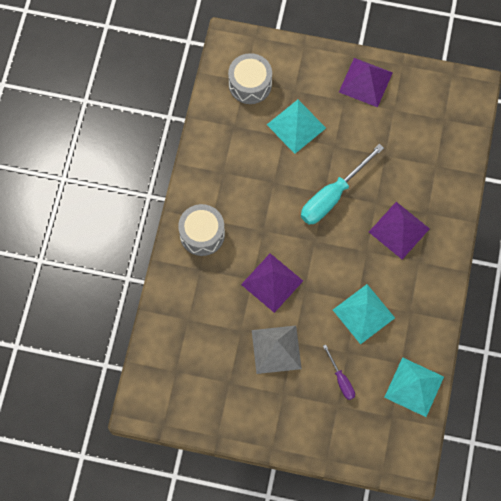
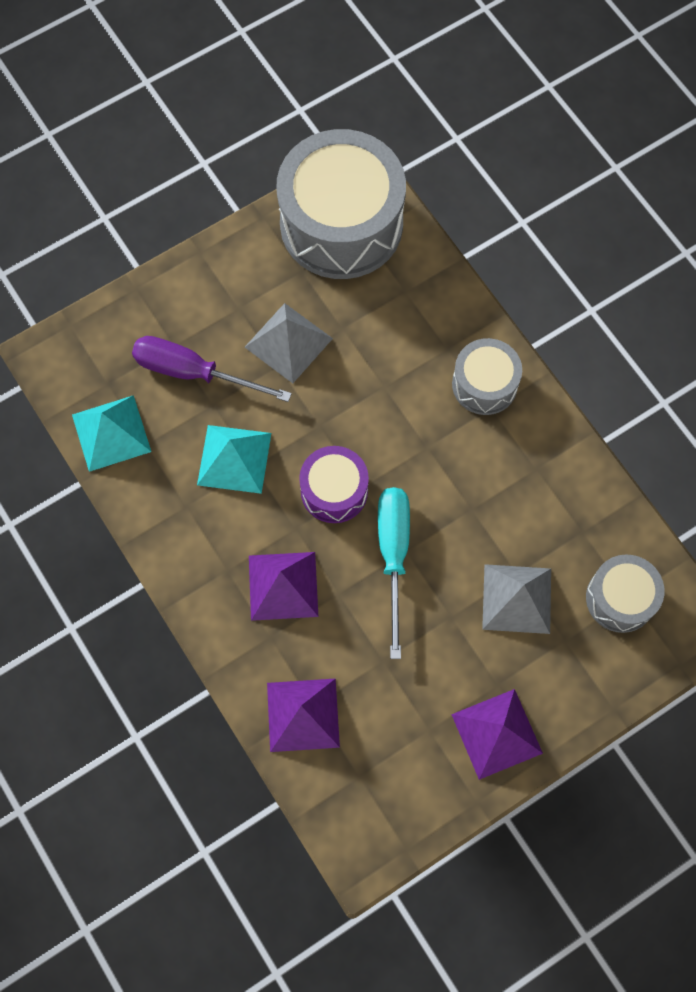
camera: 135 degrees right, 0 degrees up
(180, 390) = (341, 224): none -> grey drum
(272, 282) = (361, 402): purple pyramid -> purple pyramid (303, 714)
(296, 126) = (517, 598): turquoise pyramid -> grey pyramid
(330, 251) = (334, 491): none -> purple drum
(341, 380) = (193, 372): purple screwdriver -> purple screwdriver, size x1.94

